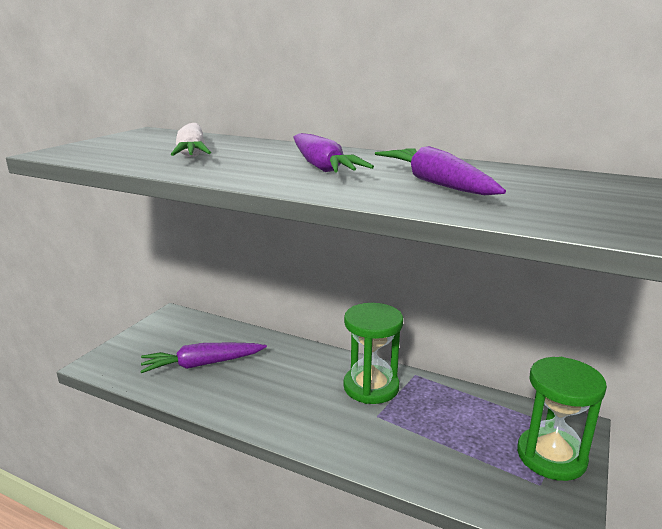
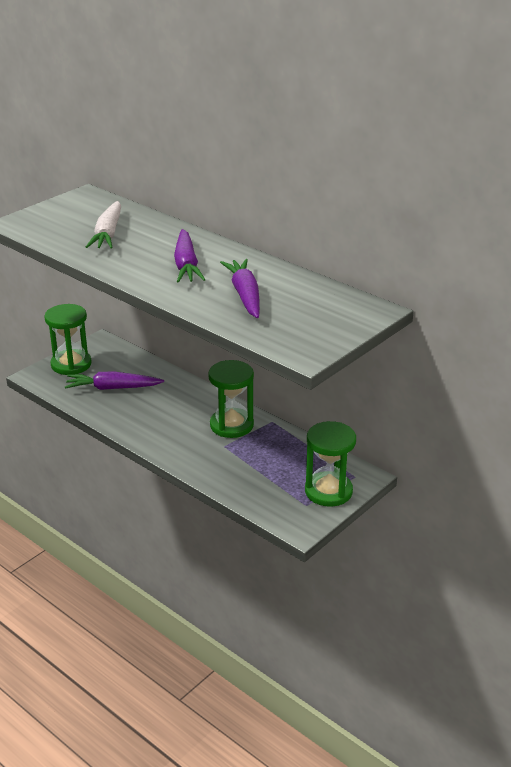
camera: 15 degrees right, 10 degrees up
(141, 344) = (71, 364): none -> green hourglass

